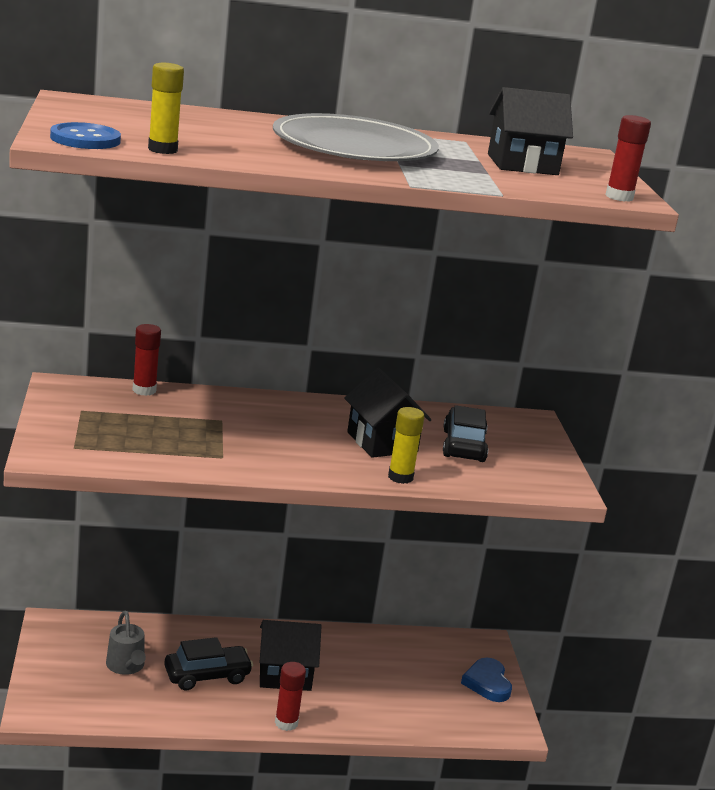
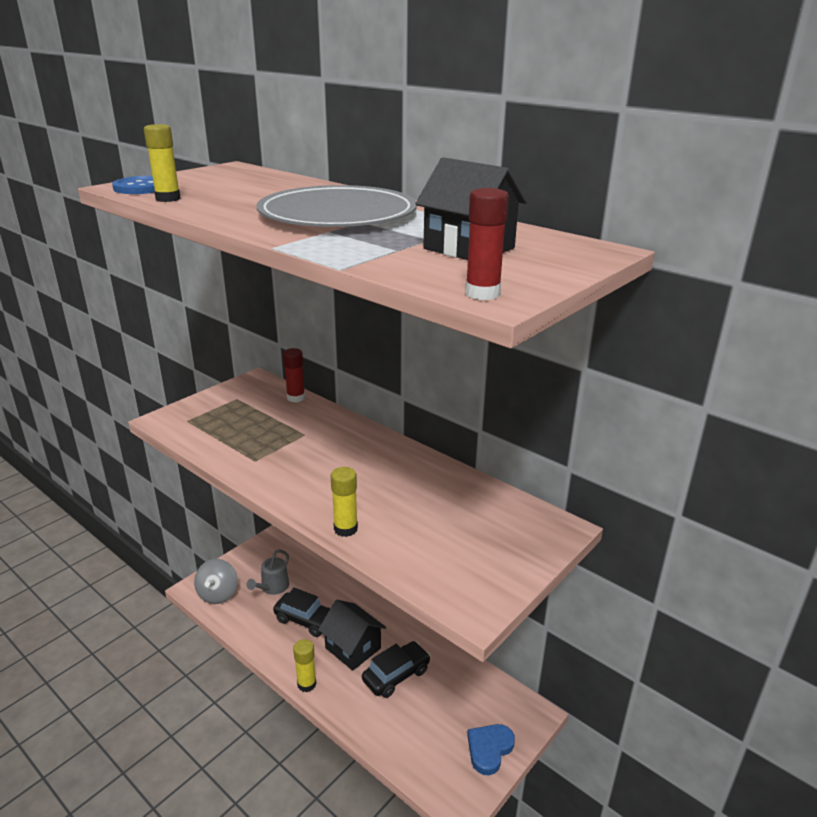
camera: 50 degrees right, 5 degrees up
(74, 702) = (218, 594): none -> grey spinning top
(286, 723) = (306, 684): red glue stick -> yellow glue stick
(382, 442) = (385, 494): black house -> none
(463, 446) = (448, 525): black car -> black car (396, 675)

